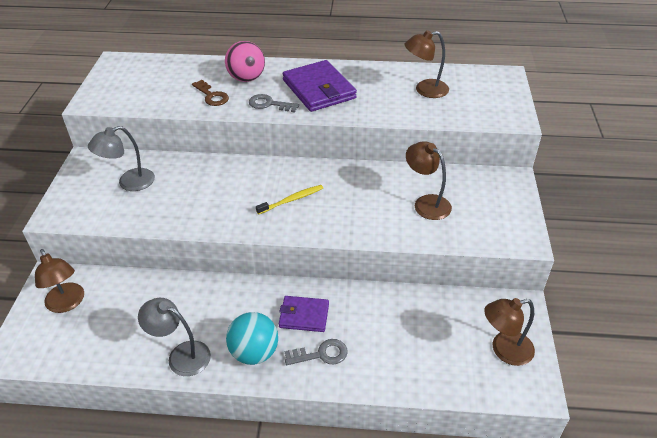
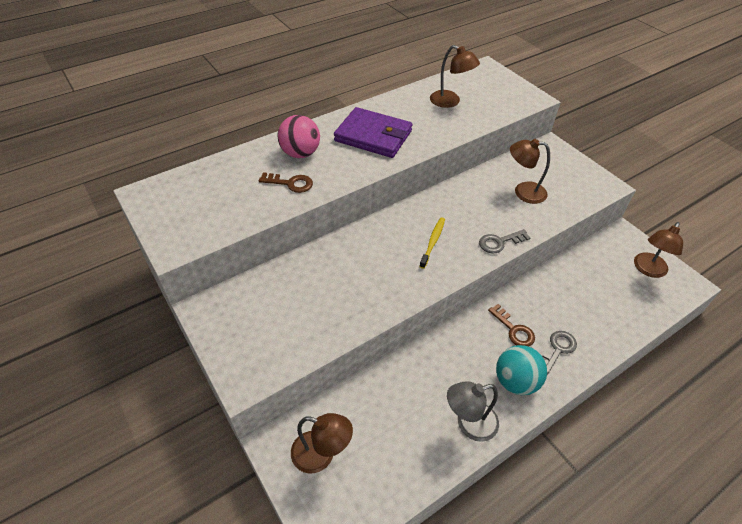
camera: 40 degrees left, 5 degrees up
(129, 183) = (278, 306): grey lamp -> none
(269, 104) = (351, 167): grey key -> grey key (500, 242)
(304, 315) = (513, 329): purple wallet -> brown key
(425, 90) = (450, 102): brown lamp -> brown lamp turned 90 degrees counterclockwise

